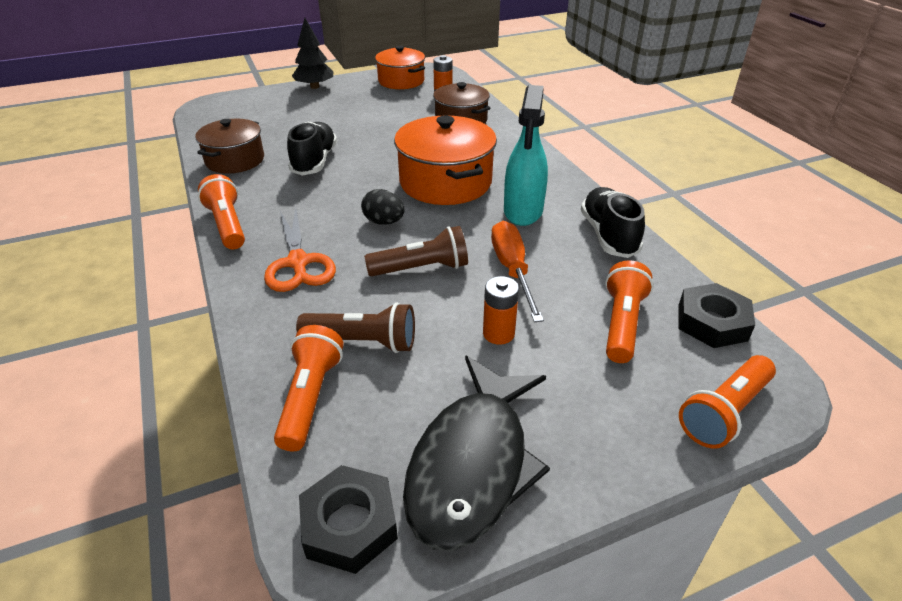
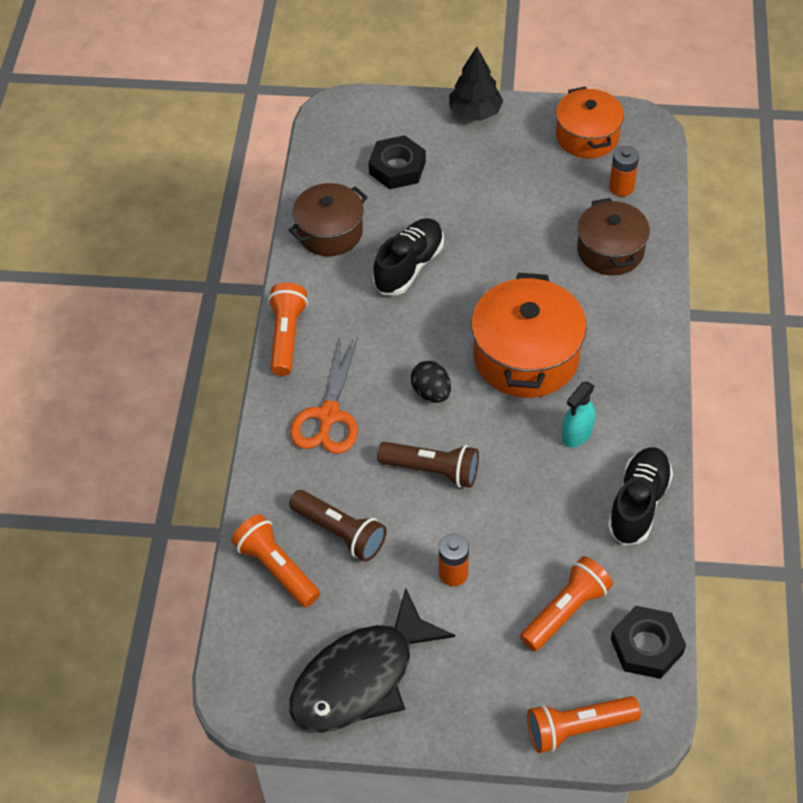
camera: 30 degrees right, 15 degrees up
(310, 397) = (276, 568): orange flashlight -> orange flashlight turned 75 degrees counterclockwise
(349, 524) = (257, 682): black nut -> black nut (397, 168)
(512, 270) = (513, 508): orange screwdriver -> none
(523, 211) = (577, 434): turquoise spray bottle -> turquoise spray bottle, size x0.59

